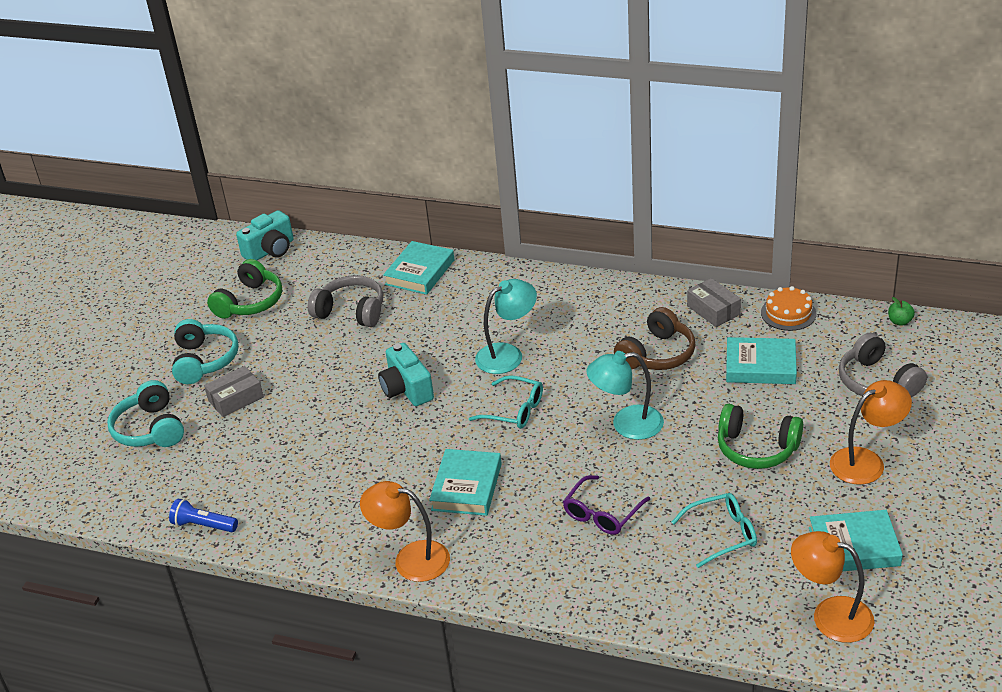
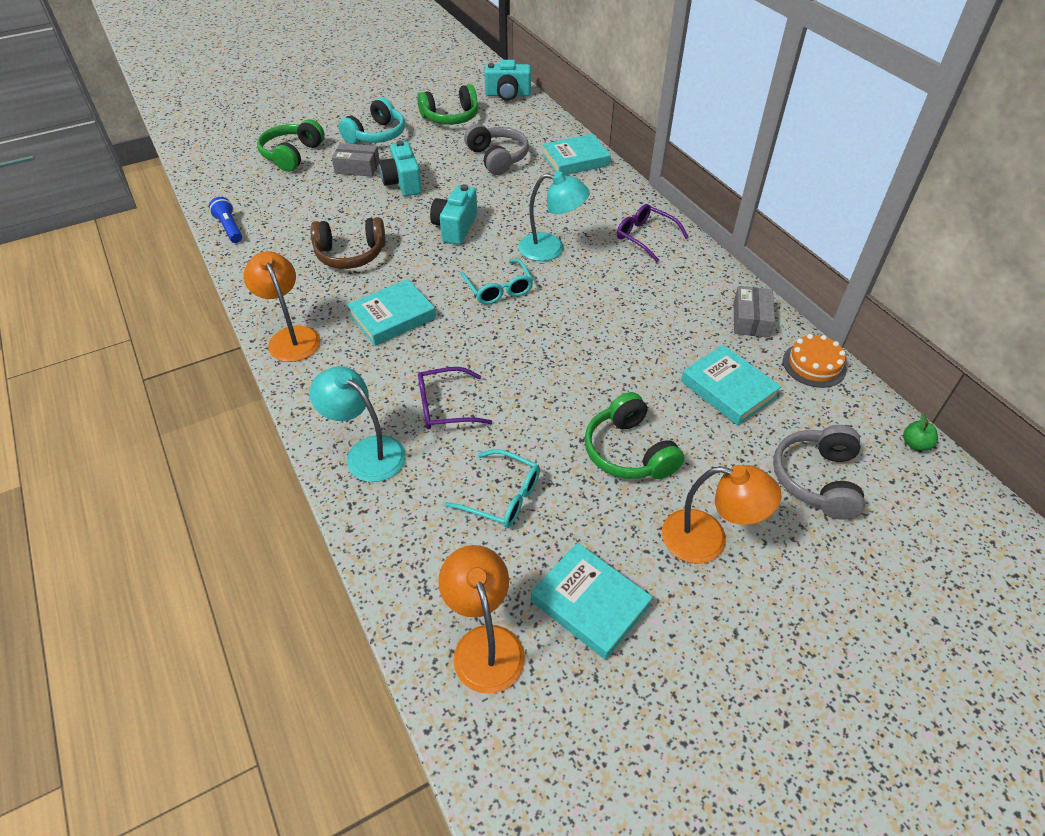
camera: 40 degrees right, 10 degrees up
(150, 429) = (292, 155): turquoise headphones -> green headphones
(301, 384) = (403, 183): none -> turquoise camera
(563, 299) = (645, 237): none -> purple glasses
(626, 424) = (558, 356): turquoise lamp -> turquoise lamp (366, 452)
(657, 354) = (657, 322): brown headphones -> brown headphones (350, 254)

